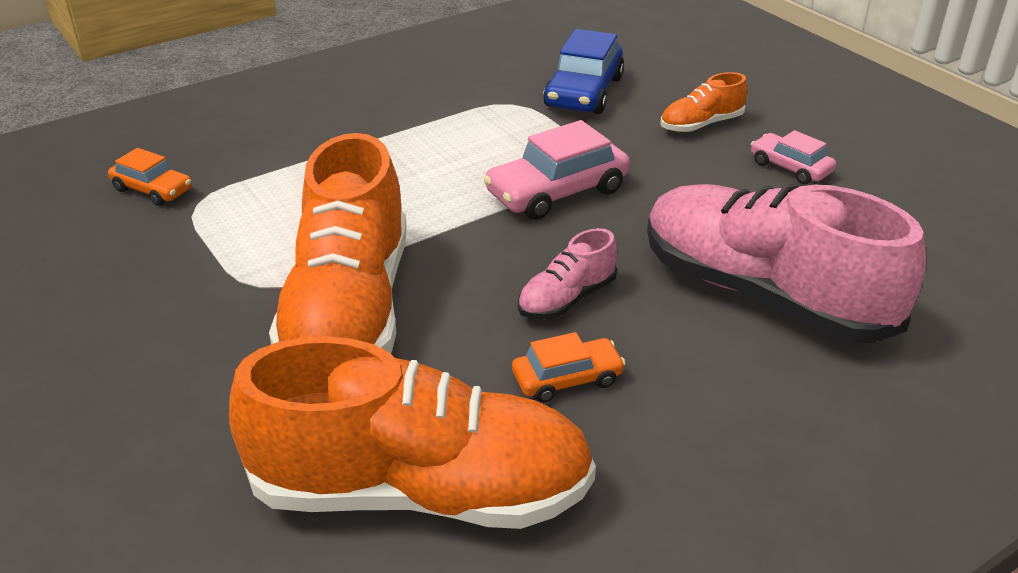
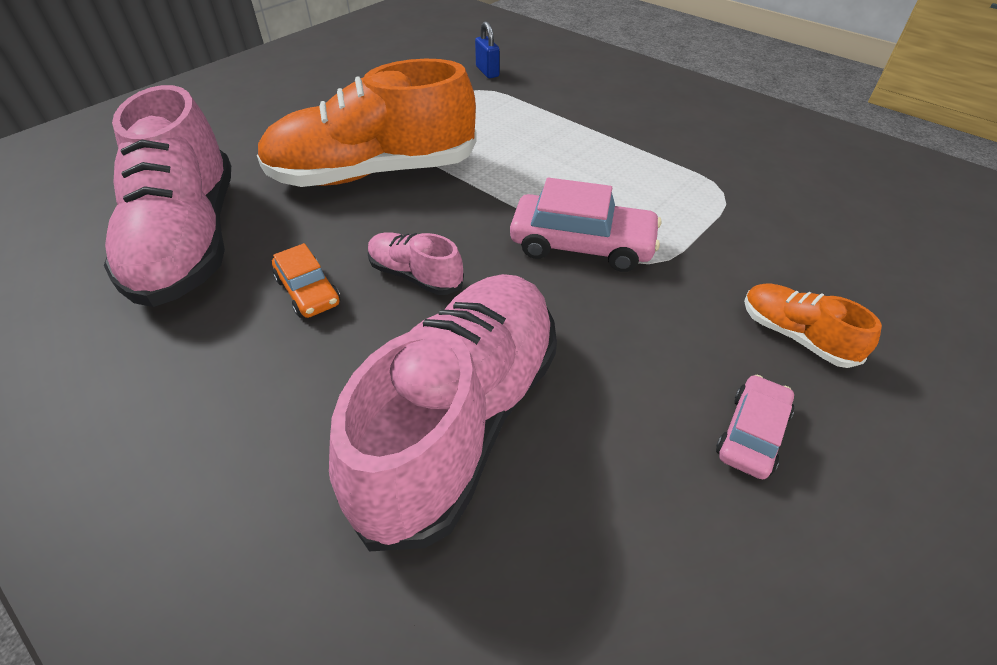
camera: 75 degrees right, 10 degrees up
(153, 189) = (487, 72): orange car -> blue padlock
(420, 491) = (189, 240): orange shoe -> pink shoe
(557, 192) = (582, 245): pink car -> pink car turned 150 degrees clockwise
(584, 92) = (790, 234): blue car -> none

